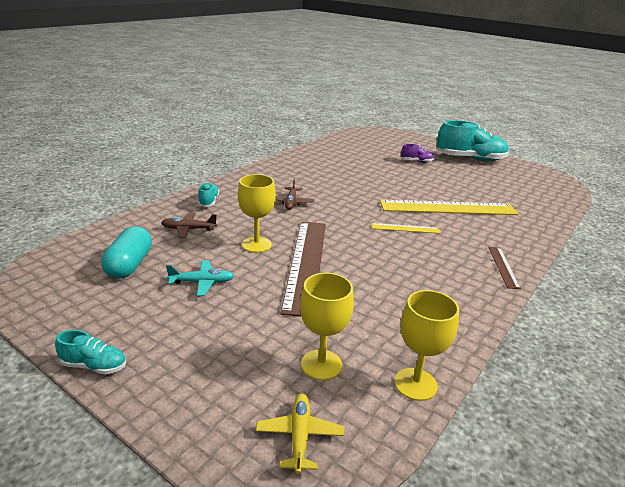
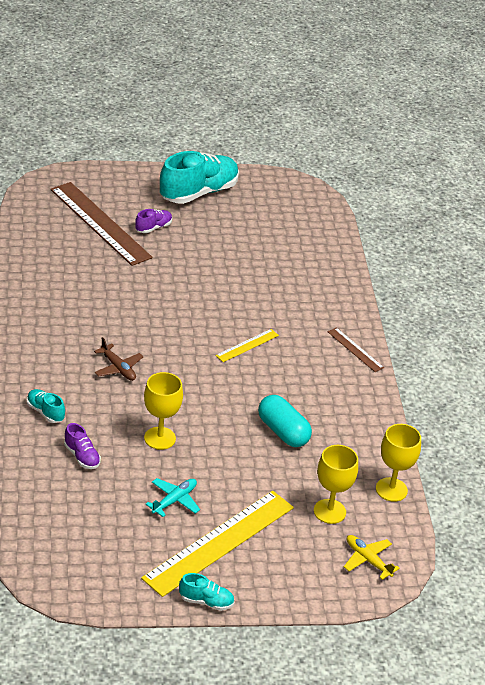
camera: 45 degrees left, 10 degrees up
(94, 366) = (206, 601): turquoise shoe -> turquoise shoe turned 45 degrees clockwise
(129, 265) = (97, 521): turquoise capsule -> turquoise capsule (283, 432)
(188, 229) = (82, 456): brown plane -> purple shoe
(306, 263) = (221, 434): brown ruler -> brown ruler (100, 223)
(448, 208) = (253, 294): yellow ruler -> yellow ruler (219, 542)

